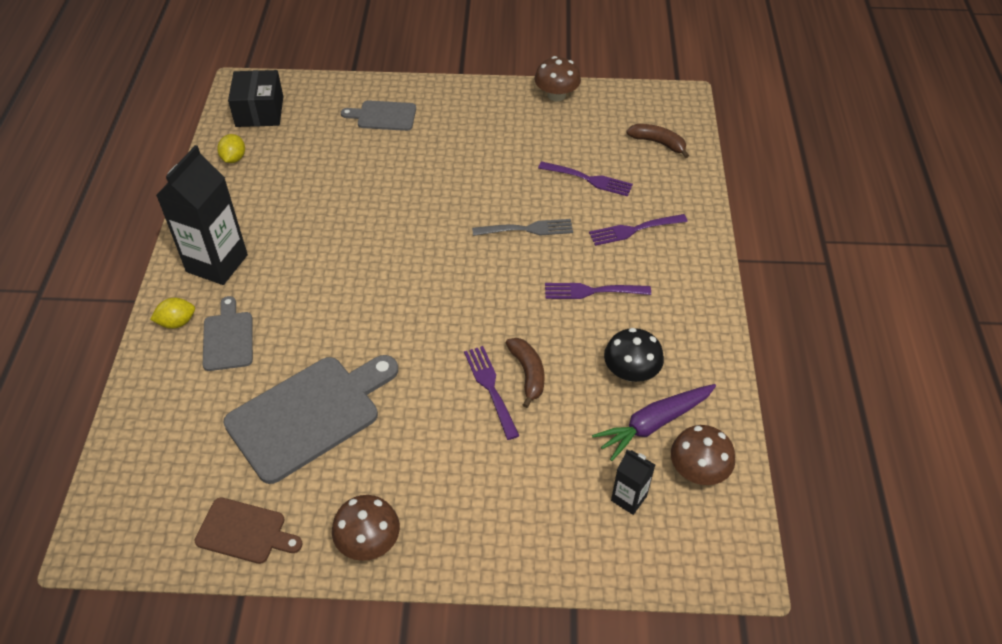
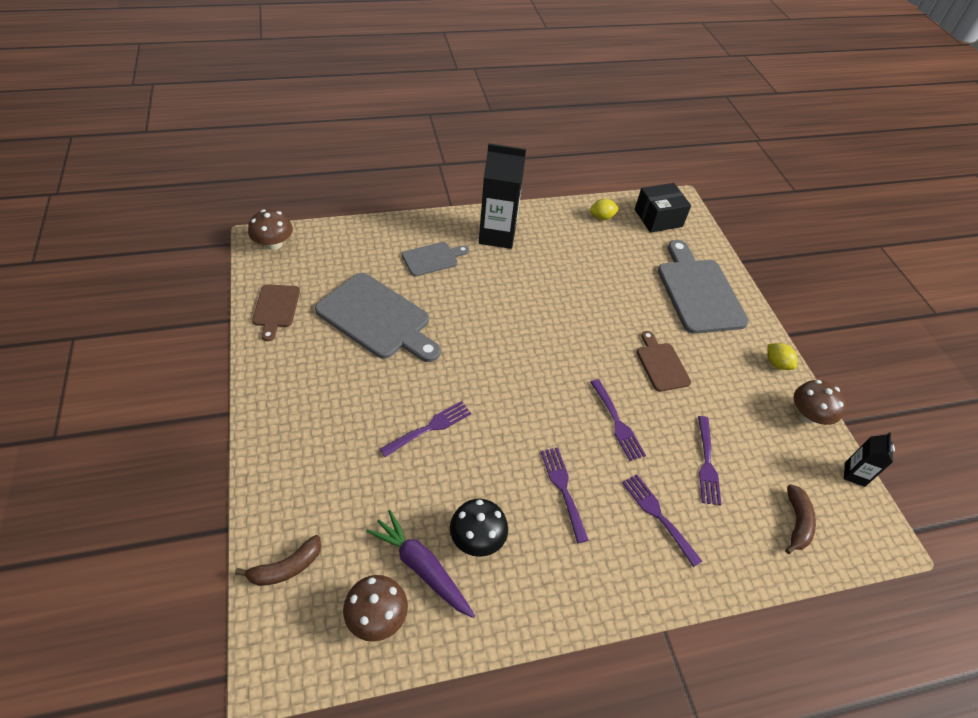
camera: 70 degrees right, 0 degrees up
(177, 322) = (438, 230): yellow lemon -> yellow lemon (776, 364)
(368, 541) = (275, 378): brown mushroom -> brown mushroom (273, 244)
(383, 116) = (698, 292): grey cutting board -> grey cutting board, size x1.86
(467, 174) = (661, 364): none -> brown cutting board
(527, 229) = (617, 422): grey fork -> purple fork
(528, 373) = (452, 452): brown banana -> brown banana (286, 567)
(629, 498) = (337, 556): black carton -> black carton (854, 474)

